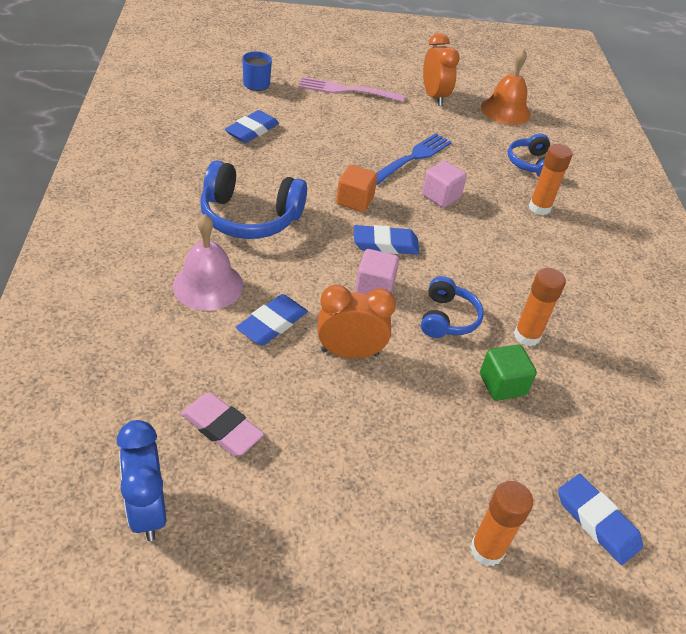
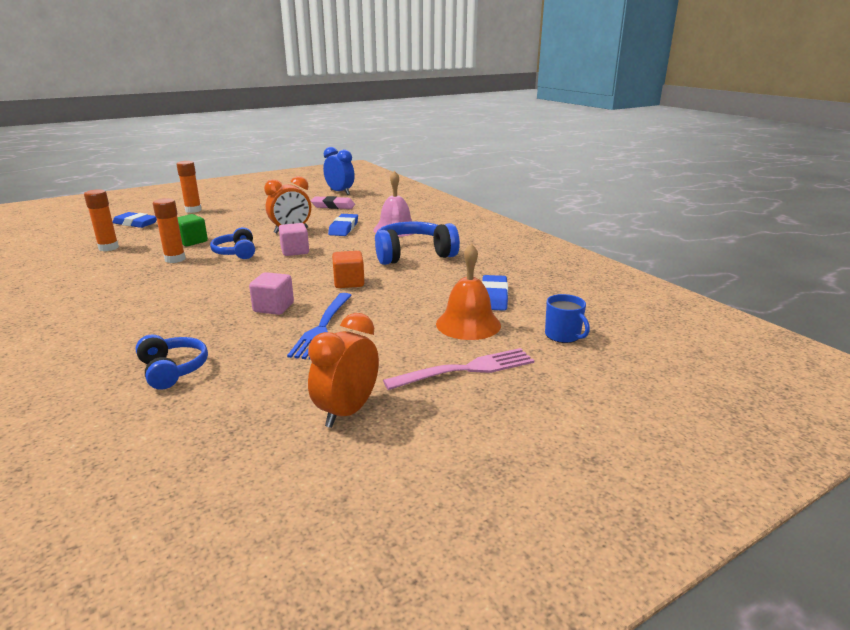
camera: 155 degrees right, 20 degrees down
(385, 244) = (303, 269): blue eraser -> none
(434, 97) = (347, 412): orange clock -> orange clock turned 75 degrees clockwise
(505, 110) = (221, 437): orange bell -> orange bell (468, 324)
(539, 208) = (161, 330): orange glue stick -> orange glue stick (108, 248)

